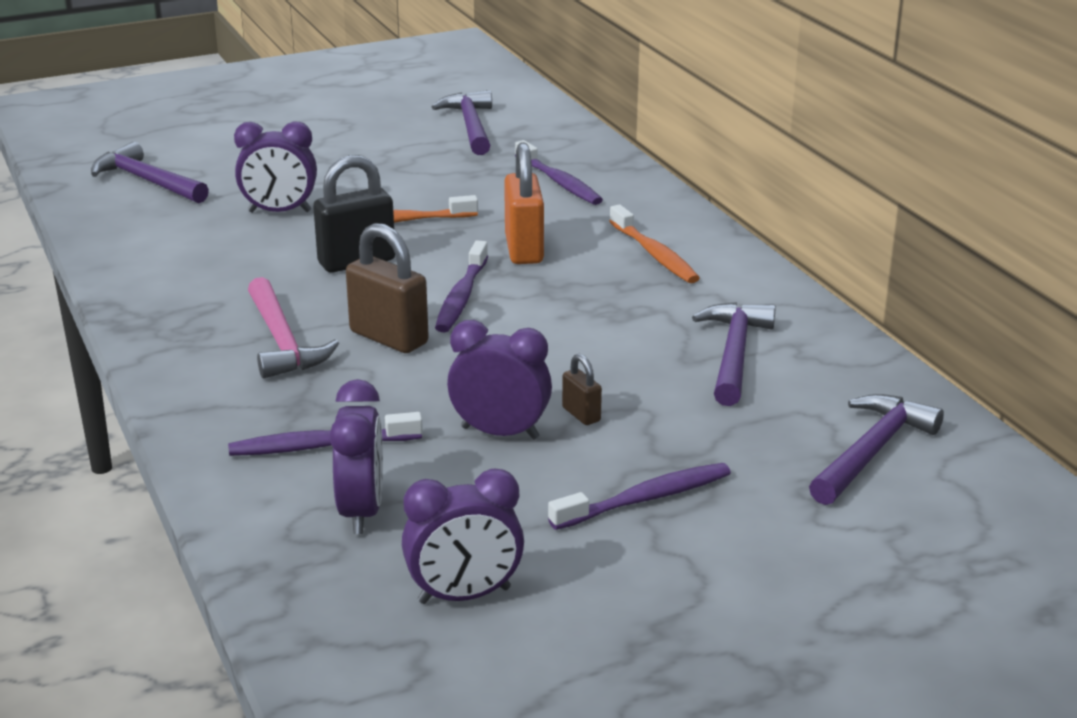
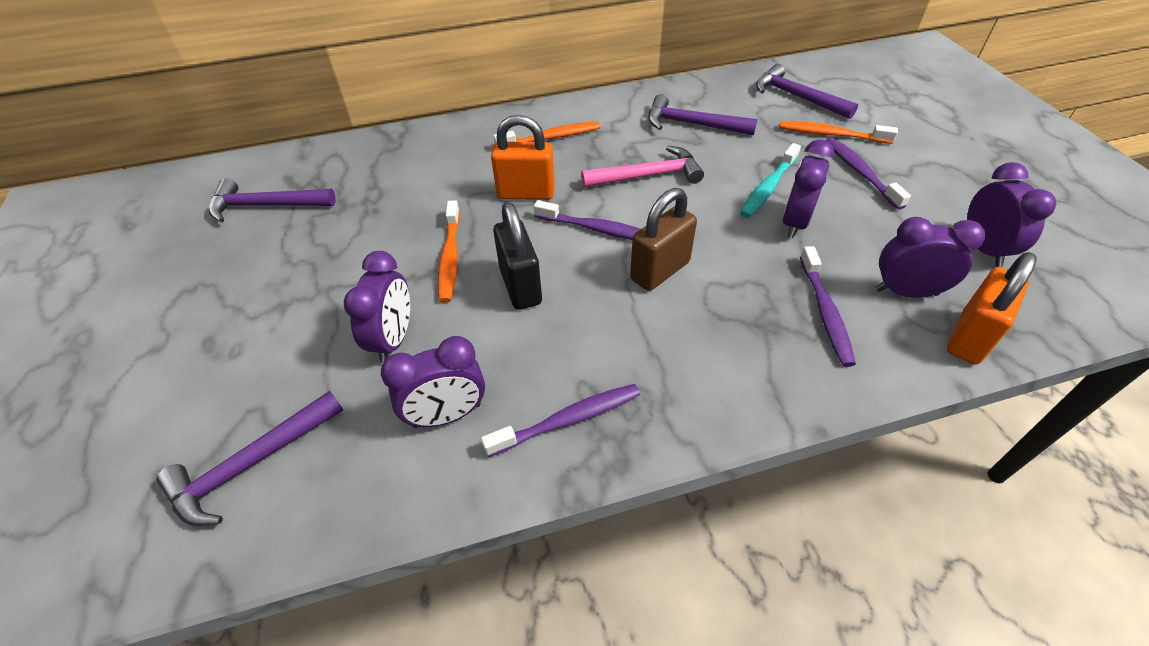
camera: 80 degrees left, 20 degrees up
(186, 246) = (447, 415): none -> purple clock
(275, 552) = (969, 338): none -> orange padlock
(282, 342) = (661, 336): pink hammer -> pink hammer (648, 176)
(559, 182) = (412, 167): purple toothbrush -> purple toothbrush (567, 420)
(581, 414) = (768, 187): brown padlock -> turquoise toothbrush
(754, 479) = (831, 134): none -> orange toothbrush

